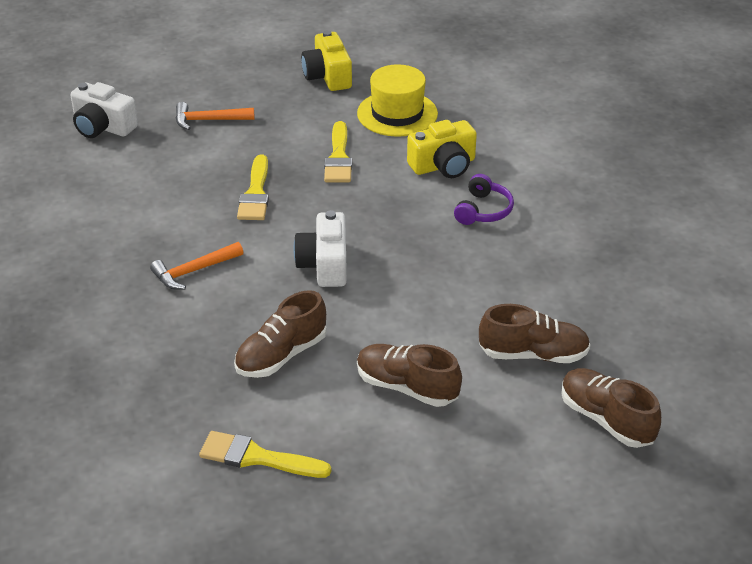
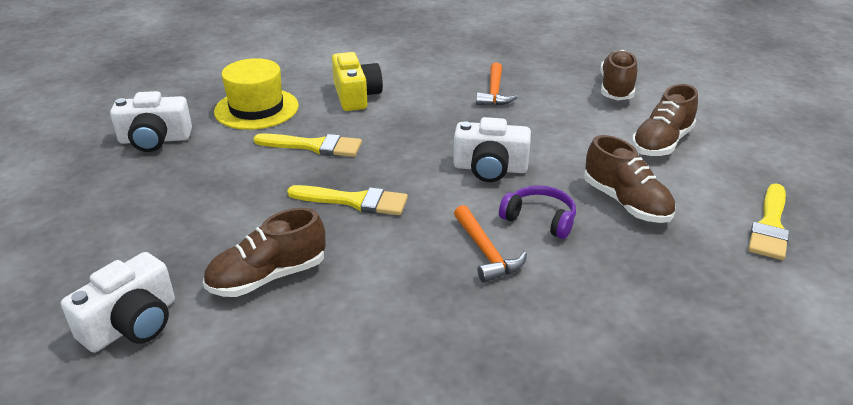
camera: 80 degrees left, 5 degrees down
(208, 120) = (184, 227): orange hammer -> orange hammer (494, 92)
(328, 76) = (155, 140): yellow camera -> white camera
(483, 210) = (430, 86): purple headphones -> purple headphones (540, 219)
(606, 419) = (683, 73): brown shoe -> brown shoe (268, 277)

